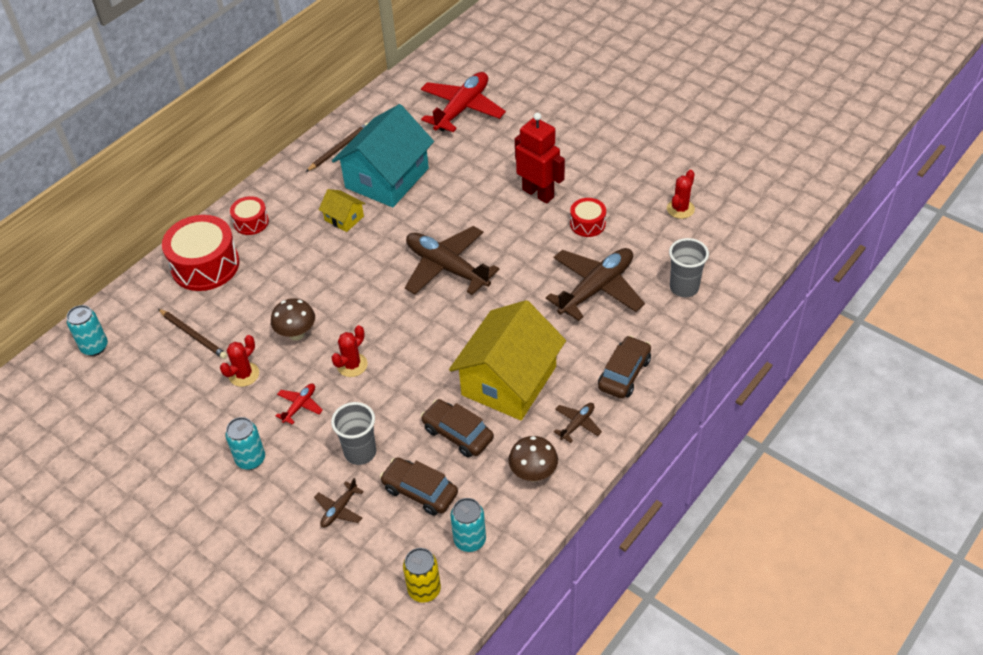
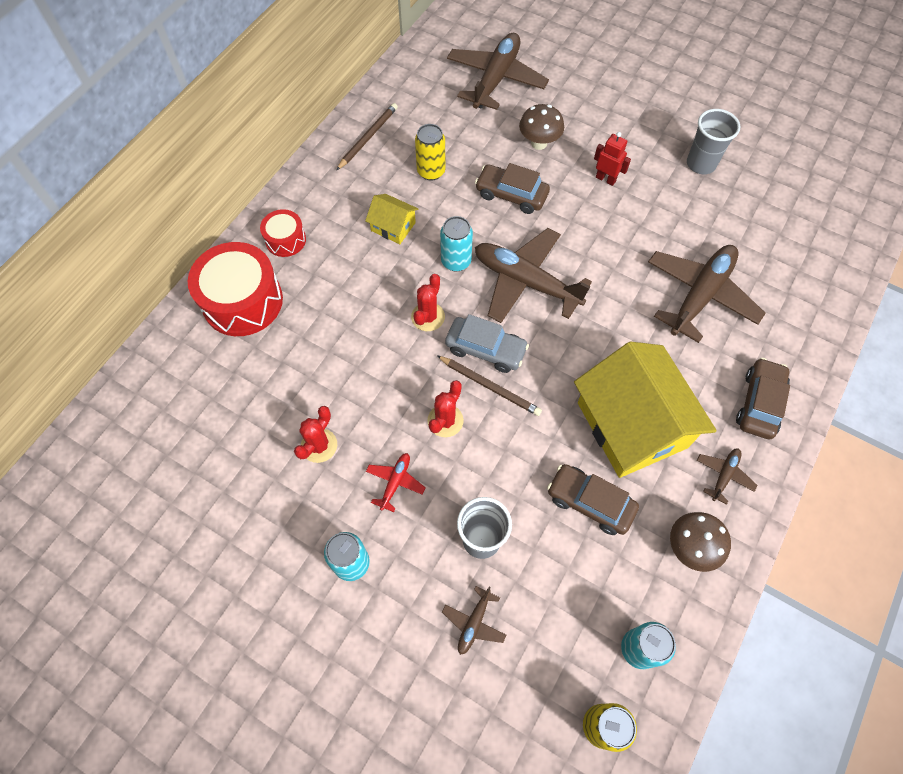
camera: 10 degrees left, 15 degrees up
(94, 347) = (129, 424): turquoise can -> turquoise can (456, 261)
(193, 335) = (247, 397): brown pencil -> brown pencil (490, 386)
(296, 334) = (370, 384): brown mushroom -> brown mushroom (539, 143)
(387, 178) = (431, 171): turquoise house -> yellow can
(399, 315) = (485, 349): none -> grey car
(420, 491) = (564, 587): brown car -> brown car (511, 195)
(462, 109) = (496, 79): red plane -> brown plane
(509, 381) = (632, 425): yellow house -> yellow house turned 45 degrees counterclockwise
(538, 193) = (605, 179): red robot -> red robot, size x0.54
(587, 224) = (669, 214): red drum -> none
(680, 209) = (766, 187): red cactus -> red cactus (428, 317)
(684, 288) = (796, 286): grey cup -> grey cup (701, 164)

